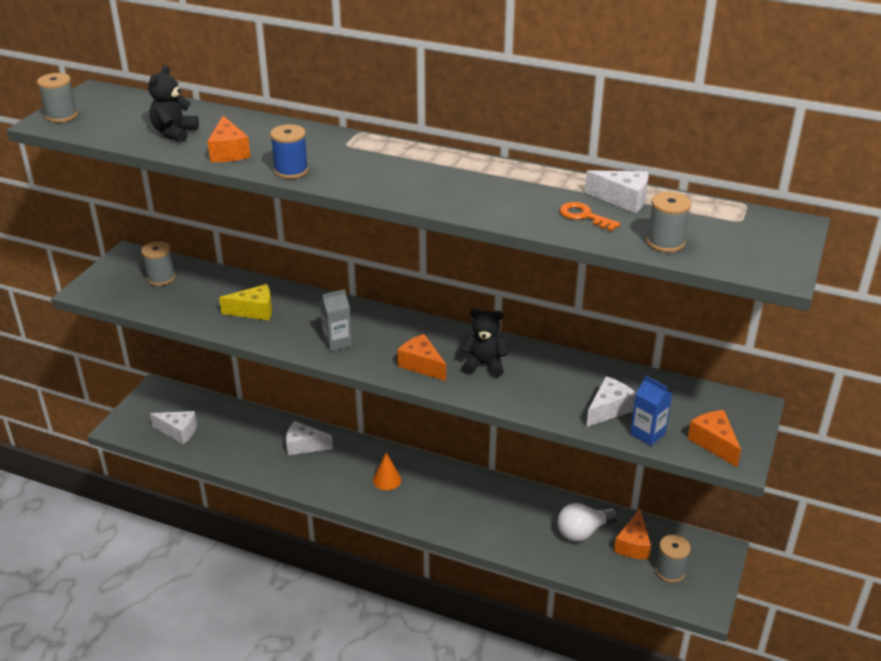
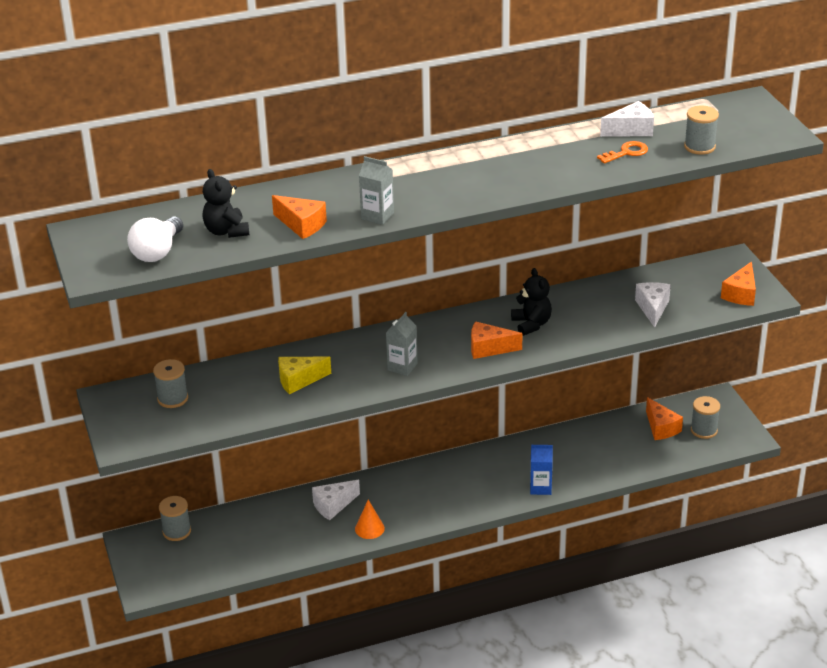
camera: 40 degrees left, 0 degrees up
(61, 116) = (96, 263): grey spool -> grey spool (176, 531)
(178, 432) = (207, 559): white cheese -> none
(254, 311) = (299, 380): yellow cheese -> yellow cheese turned 150 degrees counterclockwise
(291, 171) = (377, 216): blue spool -> grey carton
(387, 480) = (434, 490): orange cone -> orange cone (369, 528)
(484, 365) = (531, 324): black teddy bear -> black teddy bear turned 105 degrees clockwise
(583, 532) = (619, 440): white light bulb -> white light bulb (157, 252)
(584, 216) = (626, 153): orange key -> orange key turned 150 degrees clockwise
(647, 434) = (696, 310): blue carton -> blue carton (540, 487)
(713, 443) = (741, 294): orange cheese -> orange cheese turned 90 degrees counterclockwise

